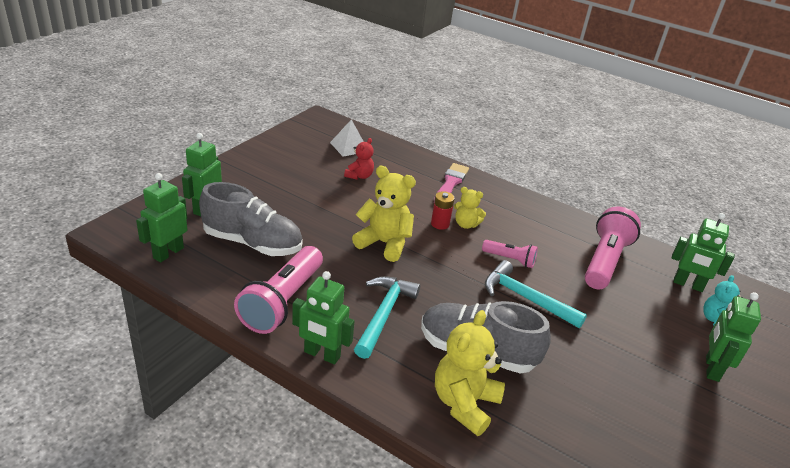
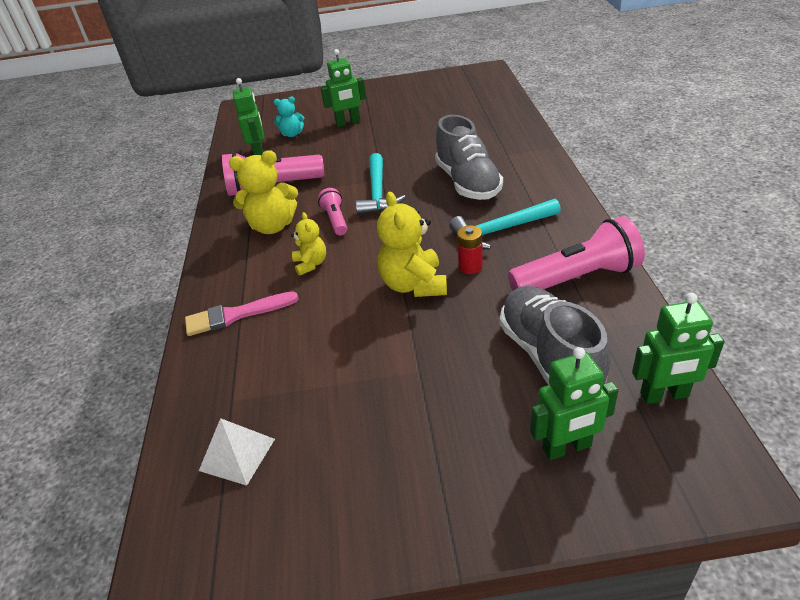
camera: 120 degrees left, 5 degrees up
(322, 355) = (584, 227): green robot -> none
(359, 176) = (309, 386): red teddy bear -> none
(440, 224) = (332, 276): red battery -> red battery (470, 266)
(464, 403) = (518, 166): yellow teddy bear -> yellow teddy bear (272, 226)

